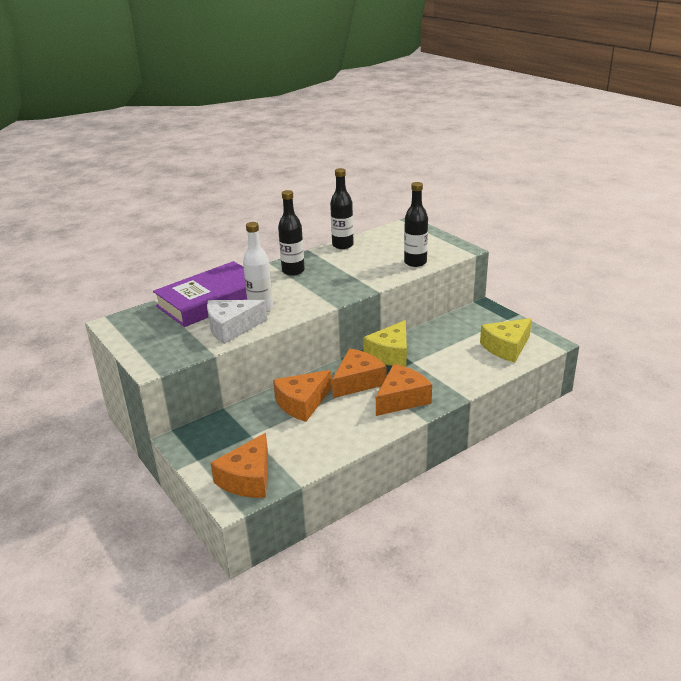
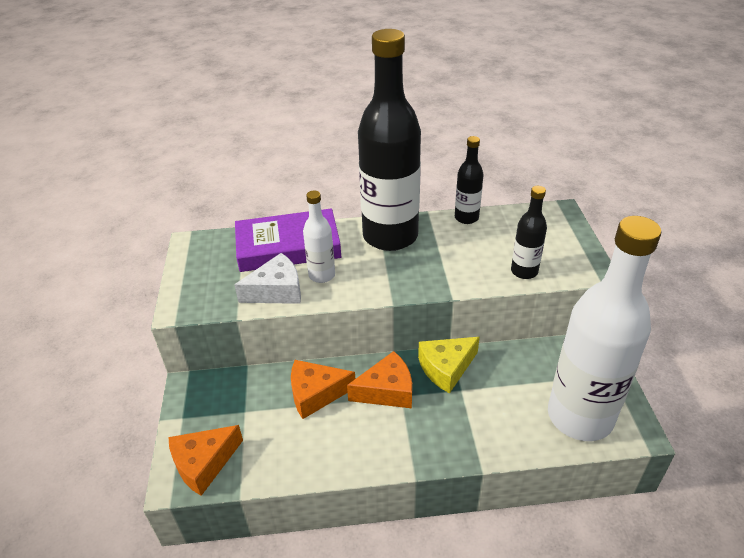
camera: 30 degrees right, 10 degrees up
(231, 328) = (277, 291): white cheese -> white cheese turned 150 degrees clockwise
(293, 271) = (390, 236): black bottle -> black bottle, size x2.21
(402, 399) = (412, 435): orange cheese -> none
(506, 347) = (580, 416): yellow cheese -> white bottle

